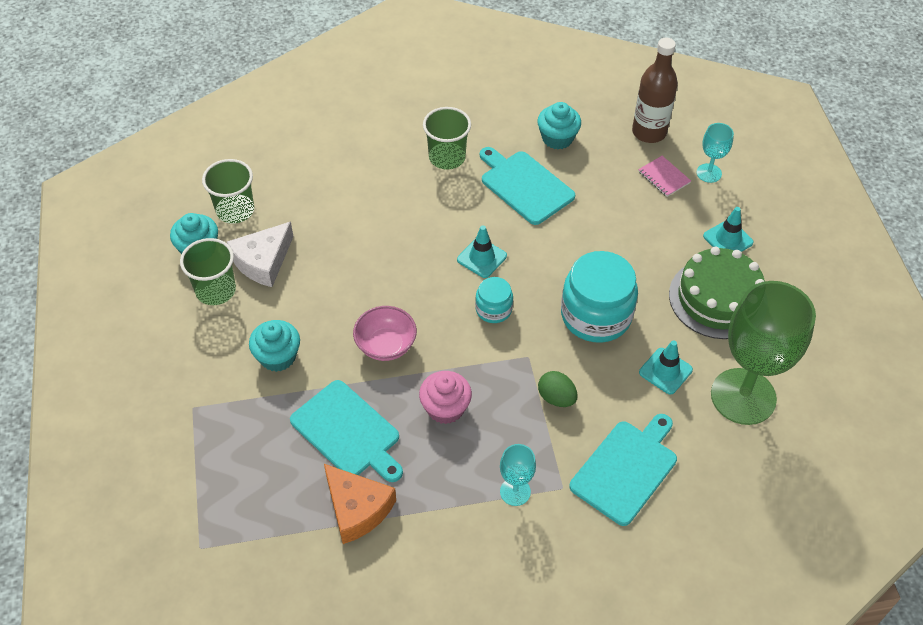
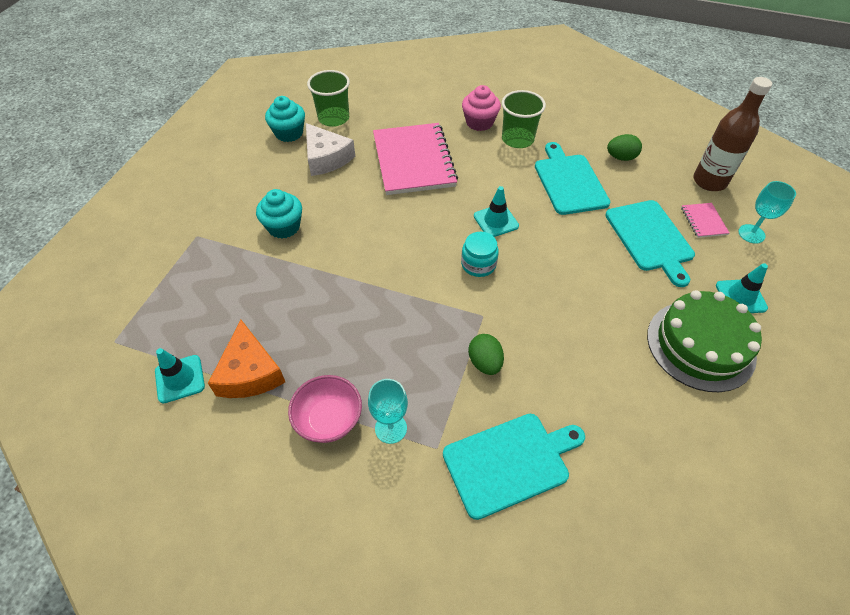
camera: 30 degrees right, 0 degrees up
(216, 290) = (278, 164): green cup -> none
(263, 261) = (326, 158): white cheese -> white cheese turned 105 degrees counterclockwise
(348, 432) = (290, 307): turquoise cutting board -> turquoise cutting board (650, 238)
(358, 226) = (413, 161): none -> pink notebook
(386, 345) = (370, 254): pink bowl -> pink bowl (329, 419)
(445, 408) = (382, 325): pink cupcake -> pink cupcake (479, 122)
(557, 138) = (621, 157): turquoise cupcake -> green egg
(596, 315) = (568, 308): turquoise jar -> none
(665, 371) = (607, 388): turquoise traffic cone -> turquoise traffic cone (180, 379)
(743, 396) = (677, 451): green goblet -> none

